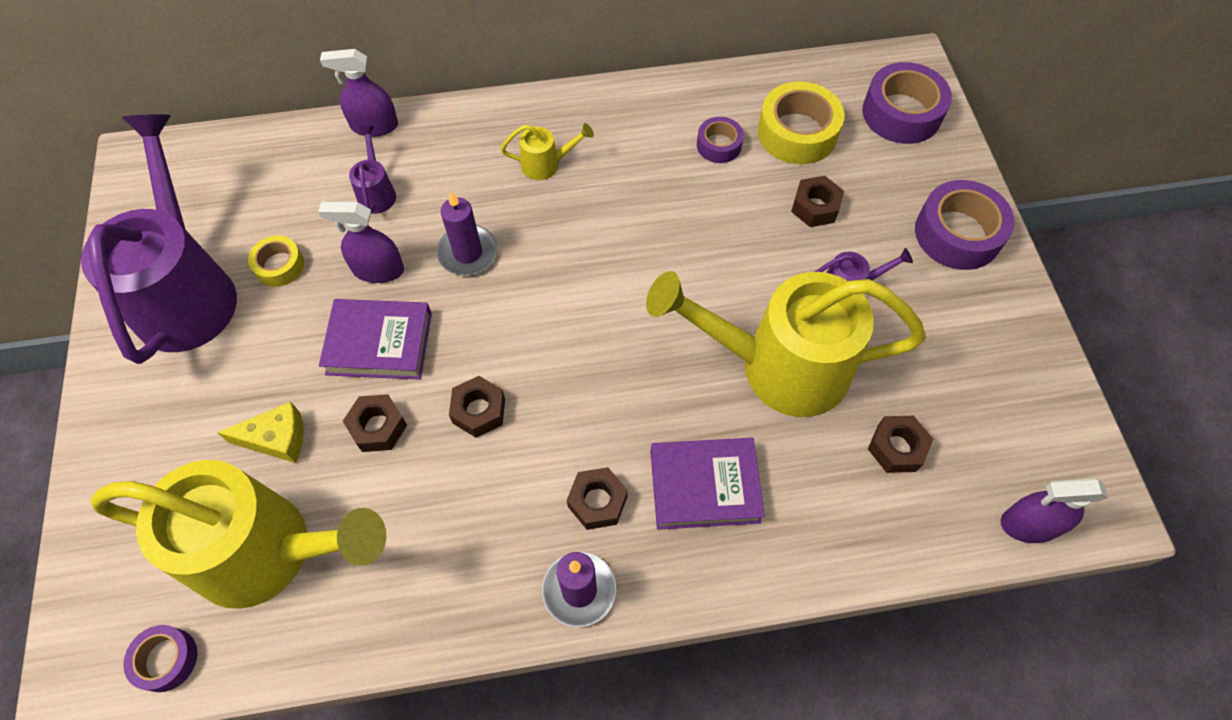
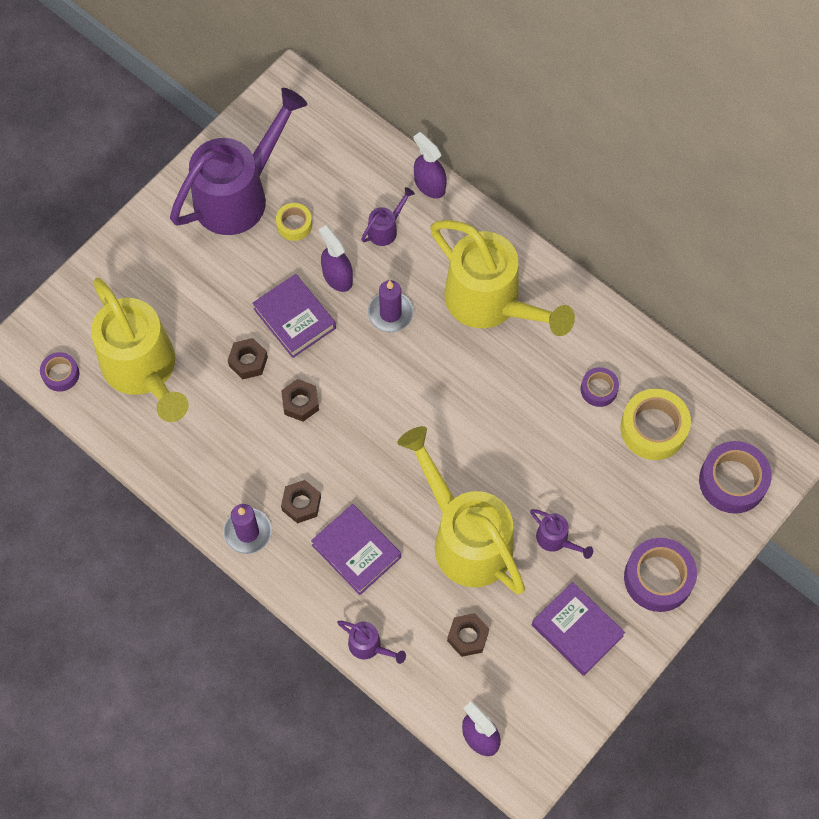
camera: 50 degrees right, 5 degrees up
(277, 439) = (200, 319): yellow cheese -> none
(546, 164) = (490, 303): yellow watering can -> yellow watering can, size x2.48
(815, 207) = (601, 480): brown nut -> none
(832, 561) = (369, 646): none -> purple watering can
(964, 340) = (577, 630): none -> purple book

